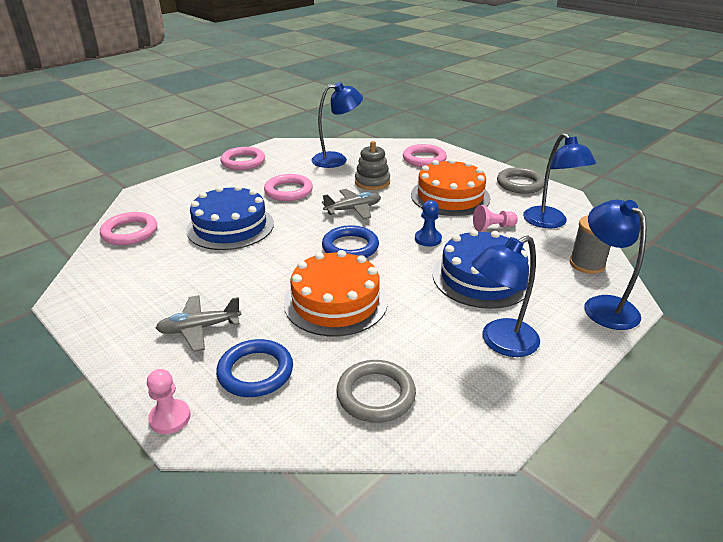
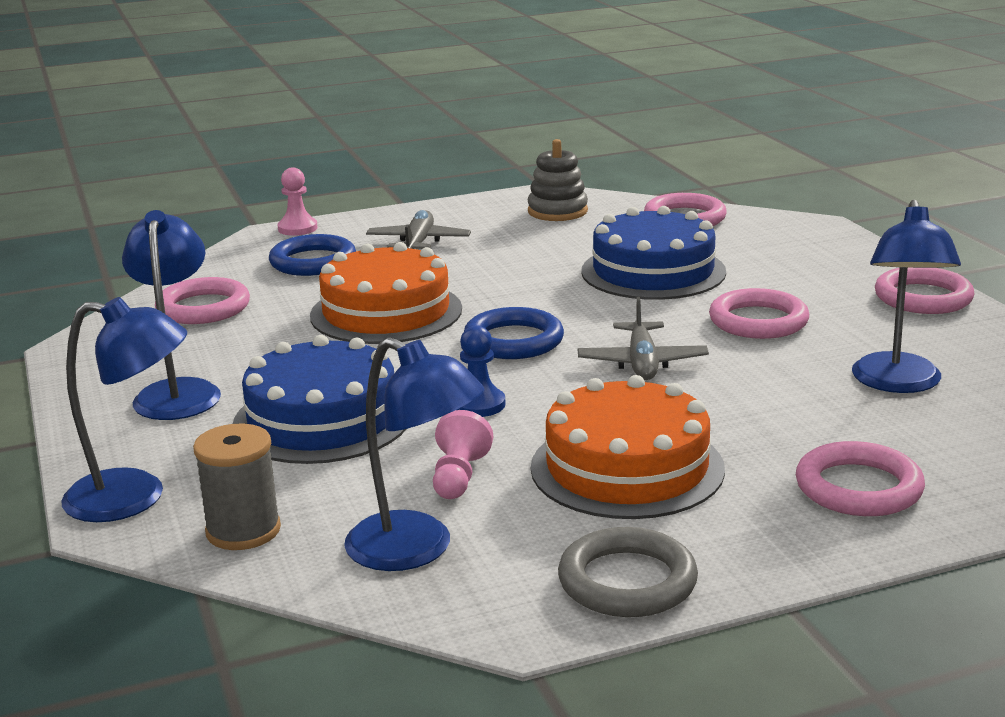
camera: 115 degrees right, 10 degrees down
(372, 182) = (752, 400): grey stacking toy -> grey stacking toy (557, 211)
(376, 394) = (203, 308): grey ring -> pink ring
(550, 222) = (416, 550): blue lamp -> blue lamp turned 150 degrees counterclockwise

